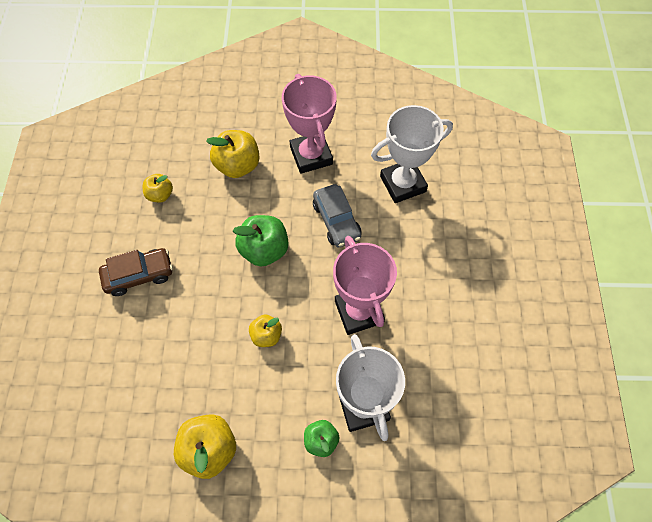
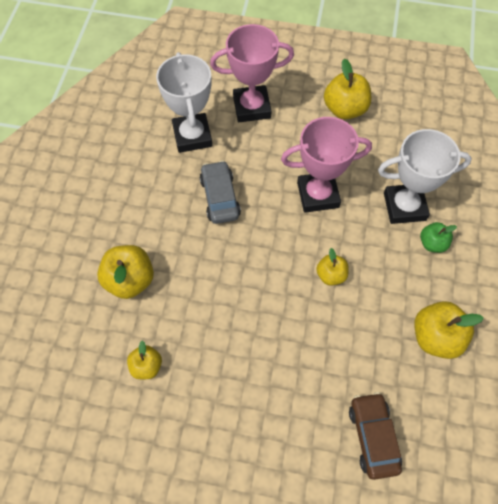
camera: 80 degrees left, 0 degrees up
(139, 275) = (245, 395): brown car -> brown car (373, 437)
(264, 250) = (239, 266): green apple -> none
(311, 155) = (137, 208): pink trophy -> pink trophy (251, 107)
(336, 221) = (220, 197): grey car -> grey car turned 90 degrees counterclockwise
(481, 327) = (345, 109): none -> yellow apple

